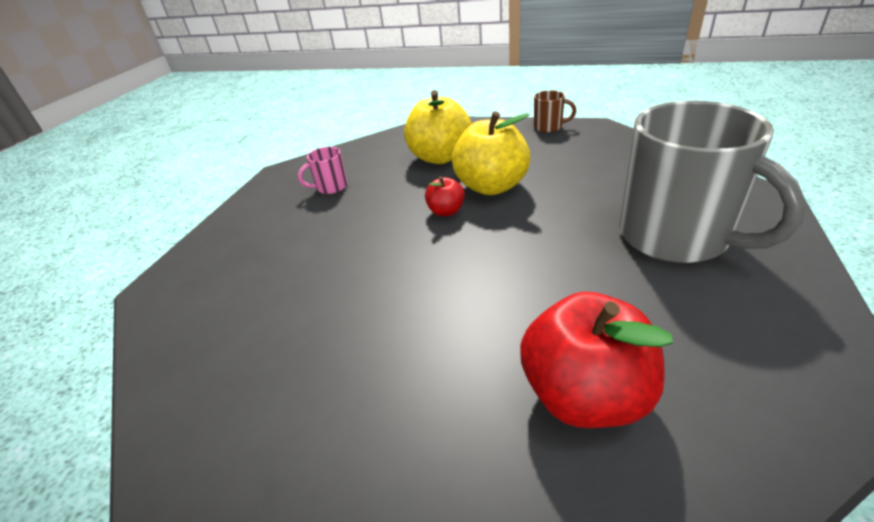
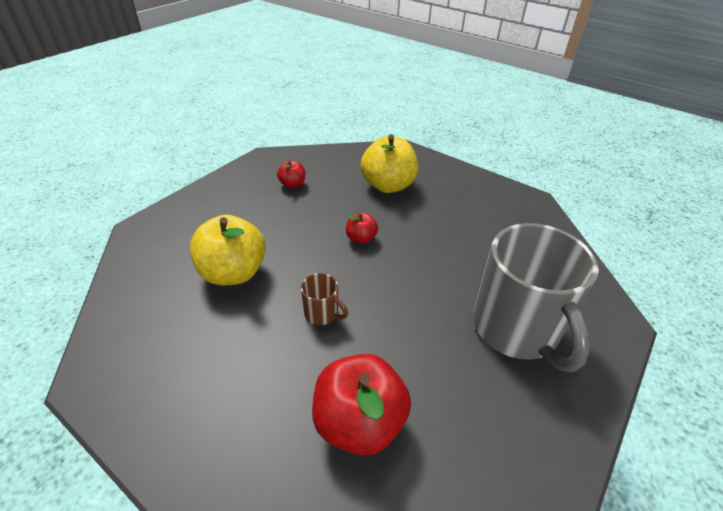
camera: 15 degrees right, 5 degrees up
(330, 187) = (292, 184): pink mug -> red apple
(491, 186) = (409, 228): yellow apple -> yellow apple (233, 273)
(549, 127) = (493, 186): brown mug -> brown mug (322, 313)

